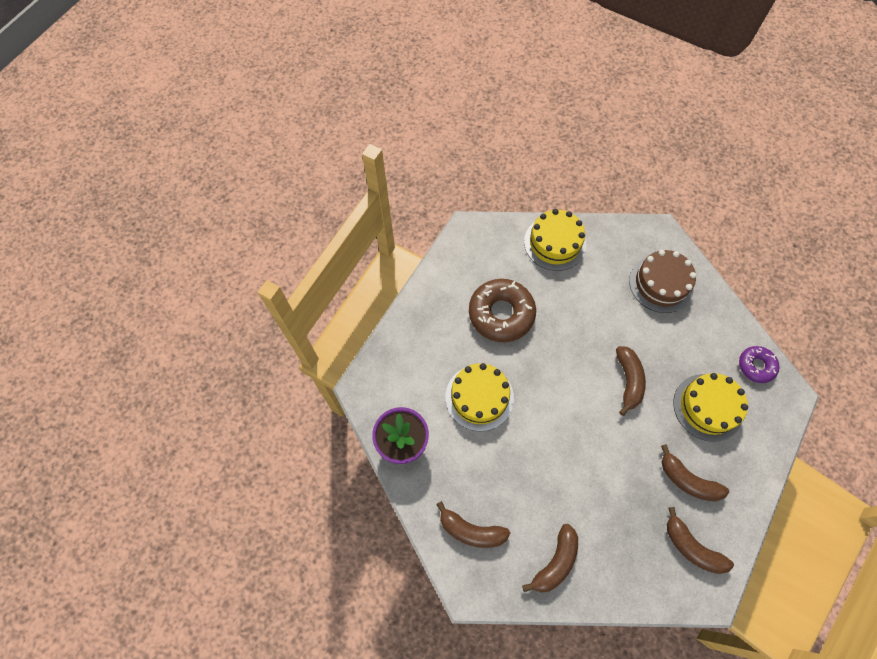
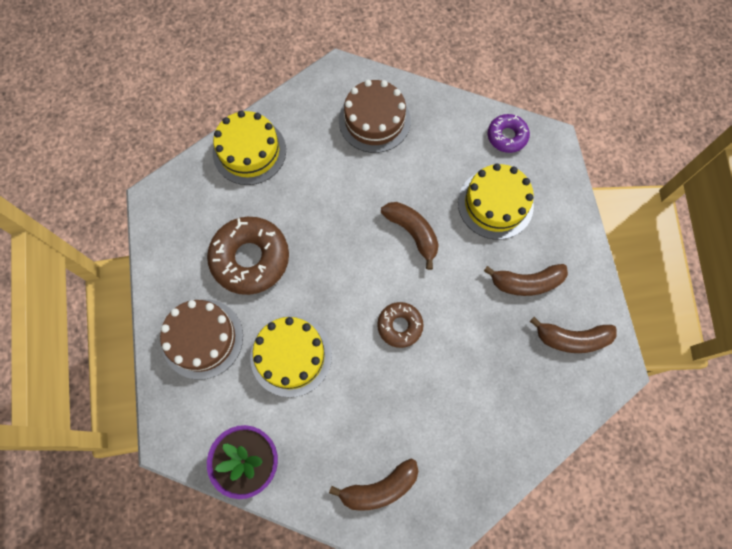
camera: 40 degrees left, 5 degrees up
(431, 341) = (202, 338): none -> brown cake
(555, 562) = (473, 450): brown banana -> none
(569, 436) = (399, 326): none -> brown donut

